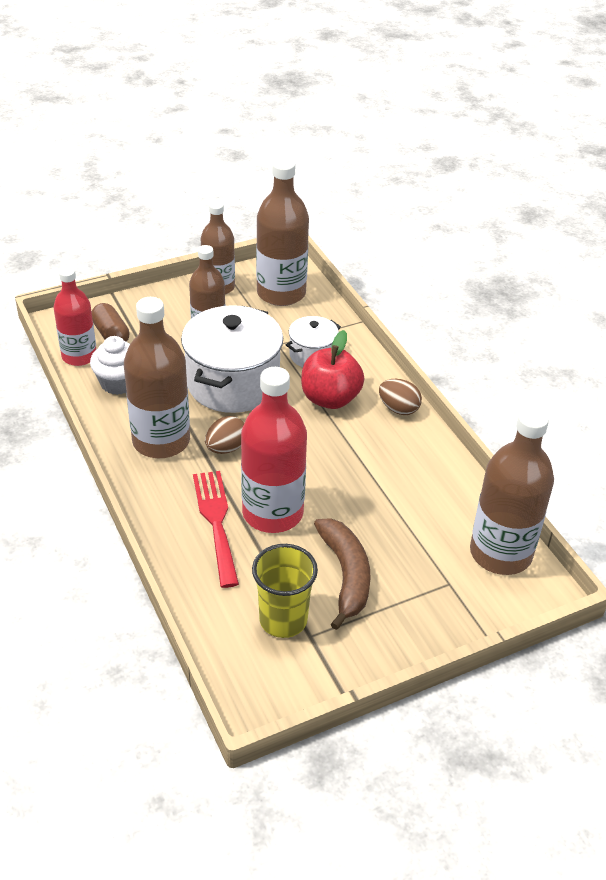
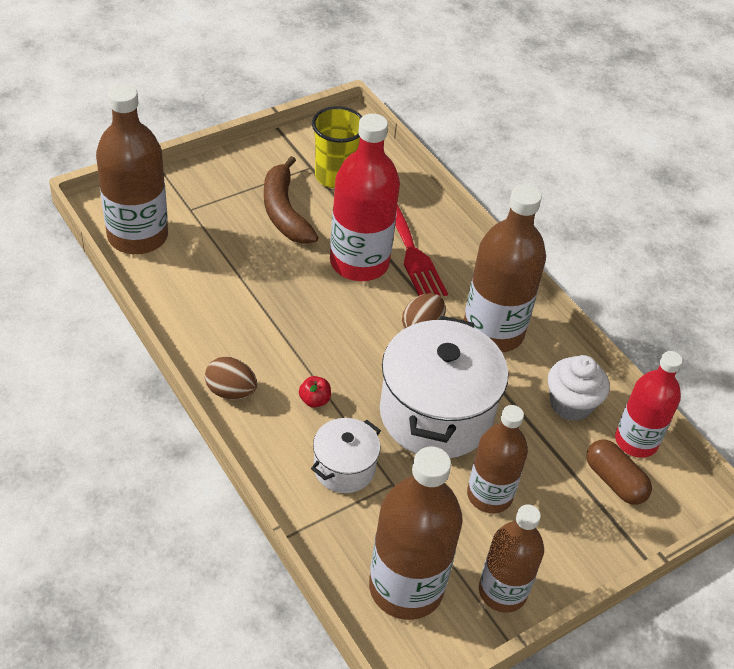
camera: 170 degrees right, 5 degrees up
(330, 399) = (314, 400): red apple -> red apple, size x0.42

